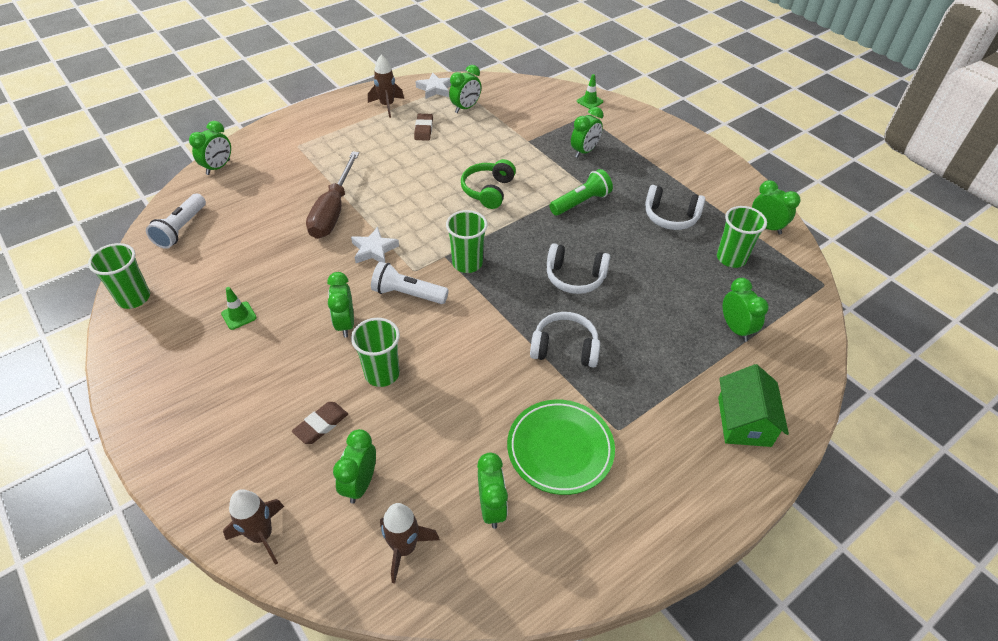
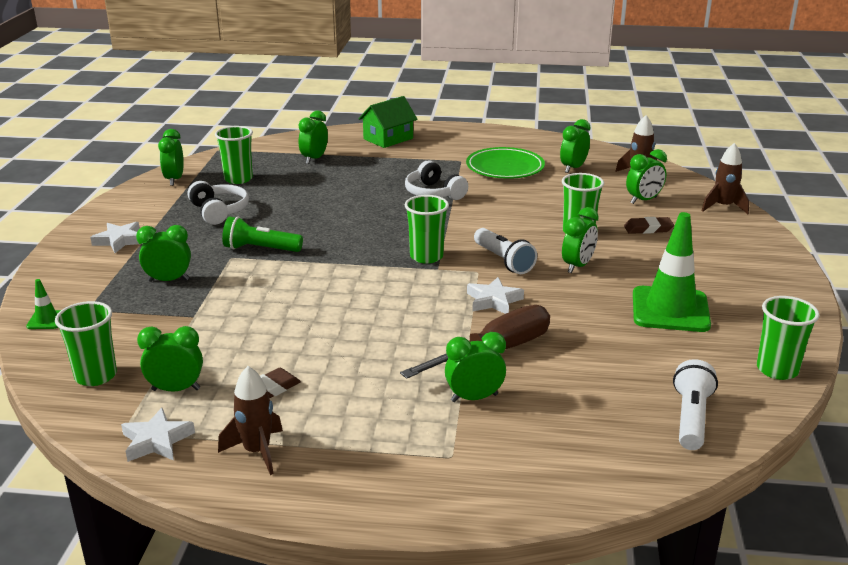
camera: 135 degrees left, 20 degrees down
(181, 229) = (691, 418): white flashlight -> white flashlight turned 45 degrees counterclockwise
(218, 167) = (591, 482): green clock -> green clock (474, 398)
(239, 315) = (670, 310): green traffic cone -> green traffic cone, size x2.32
(488, 191) = (317, 294): green headphones -> none
(511, 95) = (96, 376): none -> green cup
(575, 277) = (360, 215): white headphones -> none
(669, 158) = (119, 240): none -> white star

